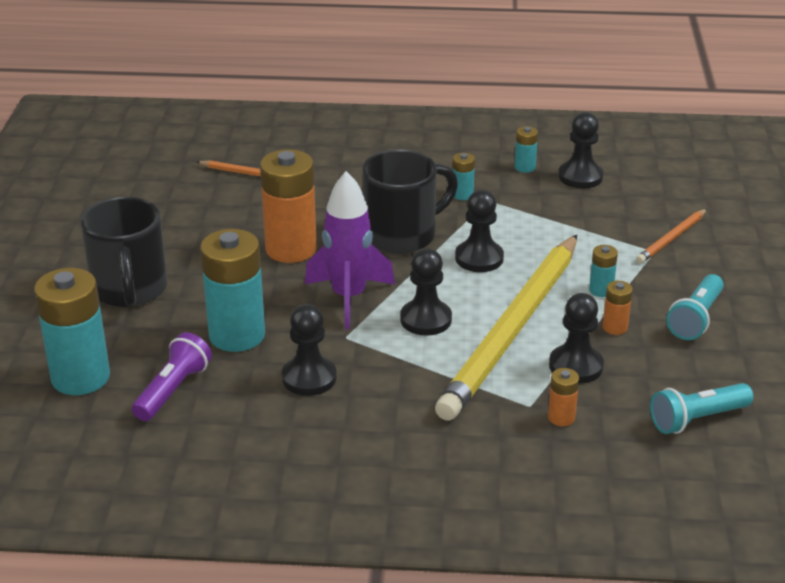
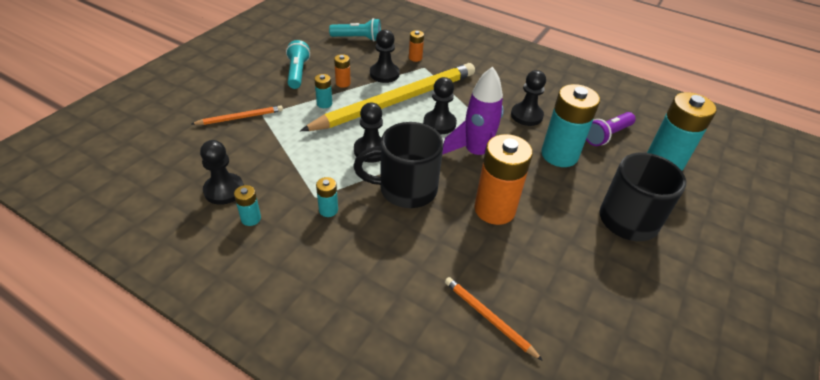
camera: 155 degrees left, 10 degrees up
(696, 319) = (297, 73): turquoise flashlight -> turquoise flashlight turned 60 degrees counterclockwise

